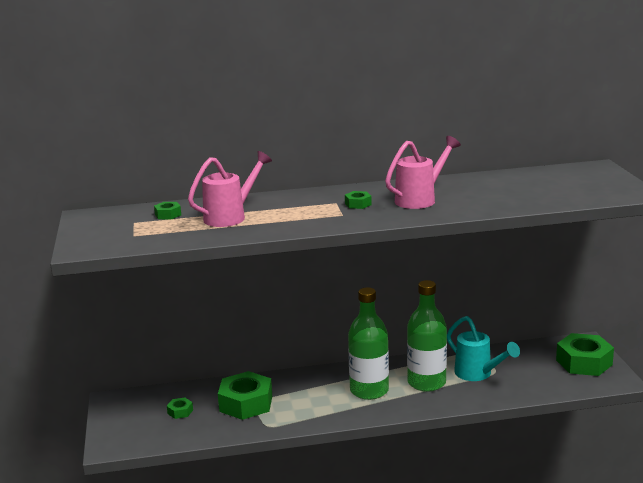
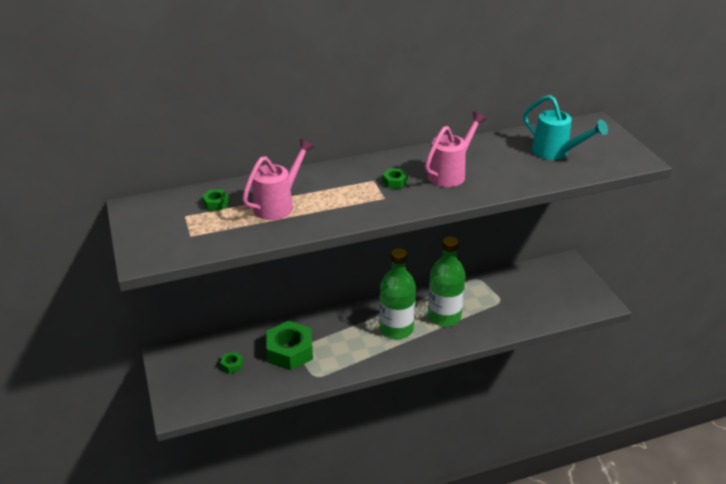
camera: 10 degrees left, 15 degrees up
(478, 374) = (486, 304): turquoise watering can -> turquoise watering can (556, 153)
(584, 362) = (571, 285): green nut -> none

